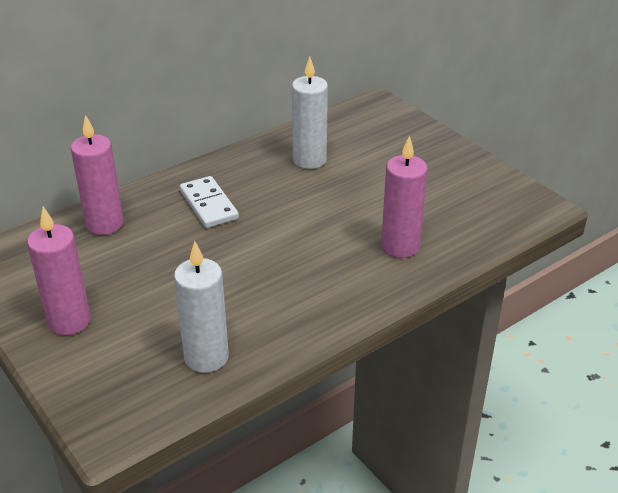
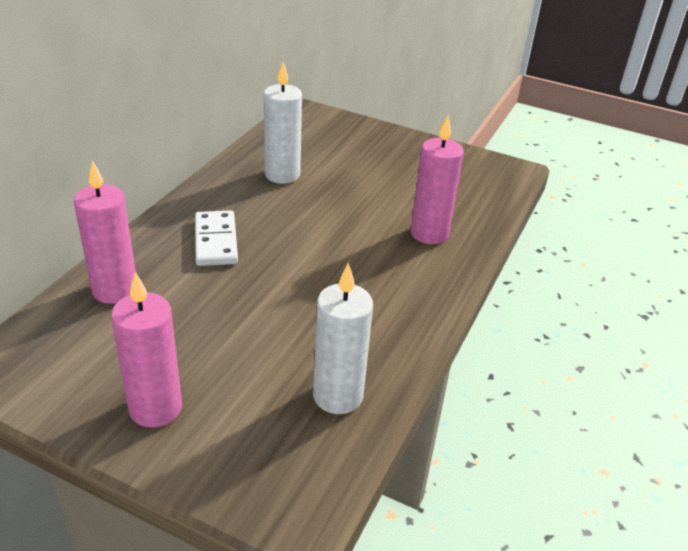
camera: 30 degrees left, 0 degrees up
(208, 205) = (215, 241): white domino -> white domino turned 45 degrees clockwise

